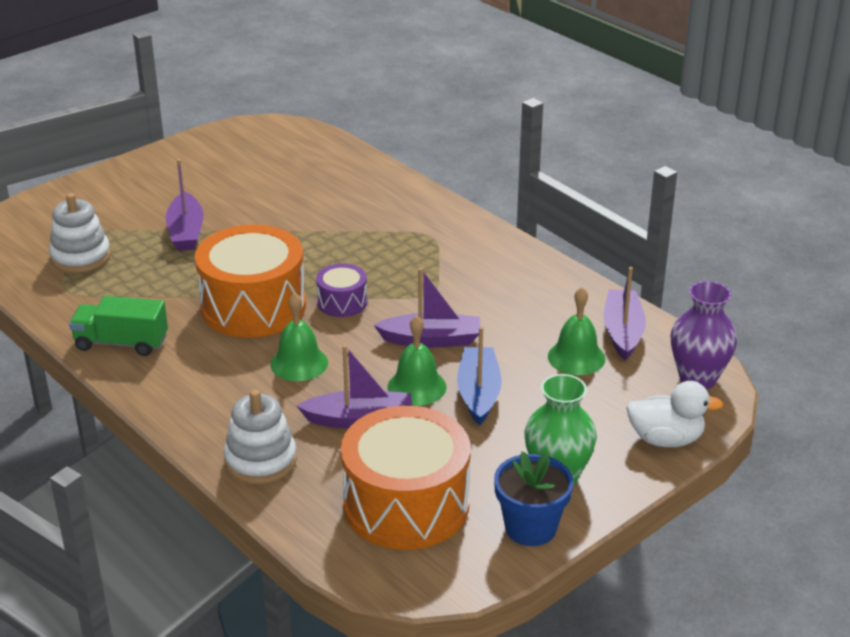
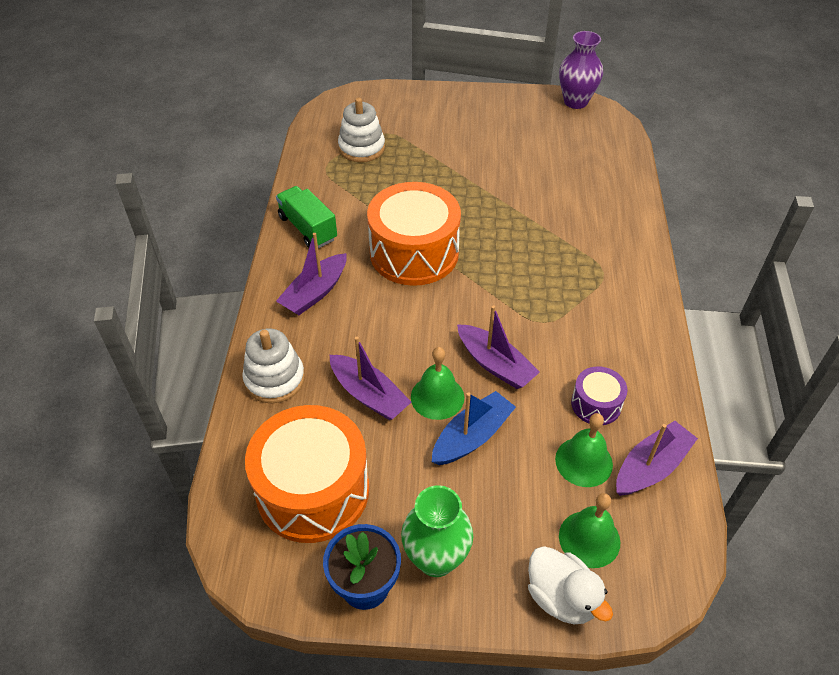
camera: 45 degrees right, 15 degrees up
(186, 232) = (443, 166): purple boat -> purple boat (315, 292)
(299, 363) = (387, 319): green bell -> green bell (589, 539)
(342, 302) = (473, 288): purple drum -> purple drum (596, 404)
(697, 379) = (660, 562): purple vase -> purple vase (575, 102)

